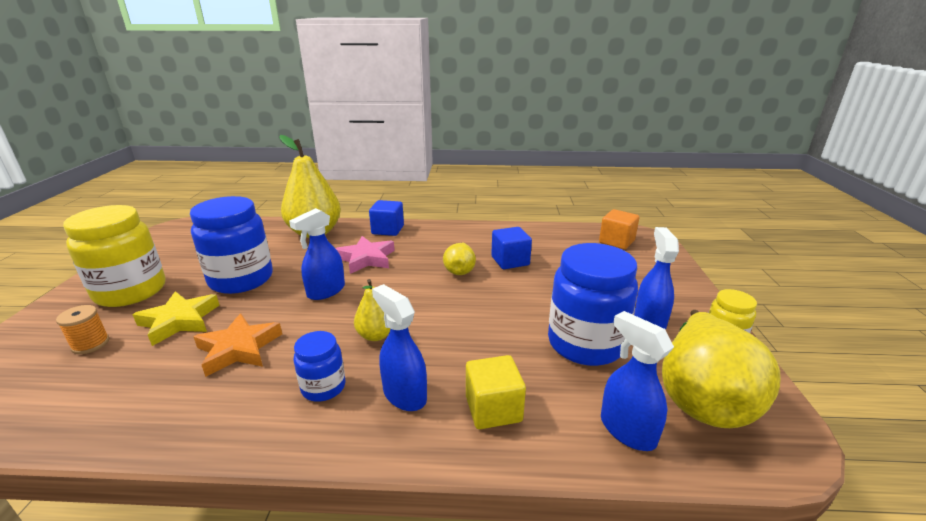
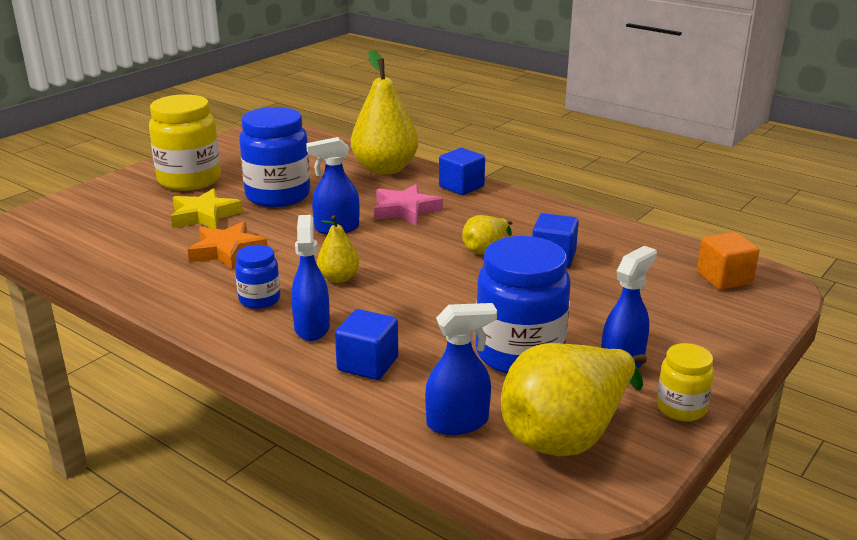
camera: 35 degrees right, 0 degrees up
(91, 344) = (136, 212): orange spool -> none
(493, 409) = (368, 364): yellow cube -> blue cube
(627, 430) = (458, 422): blue spray bottle -> blue spray bottle turned 75 degrees clockwise

